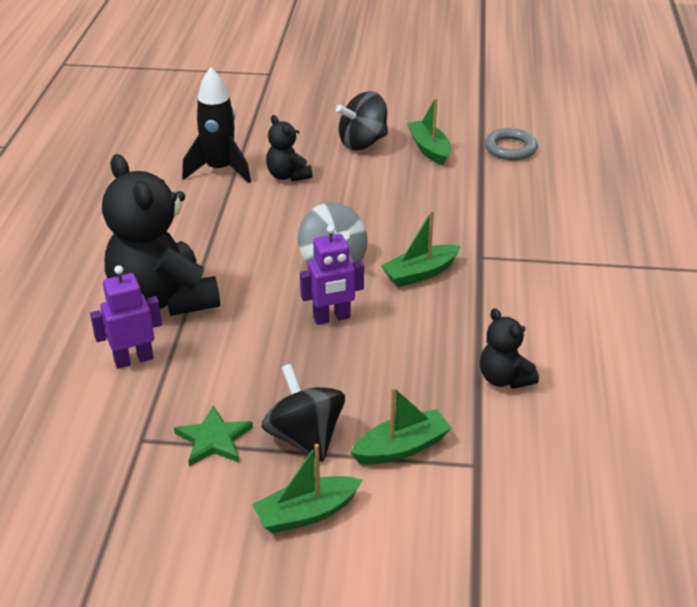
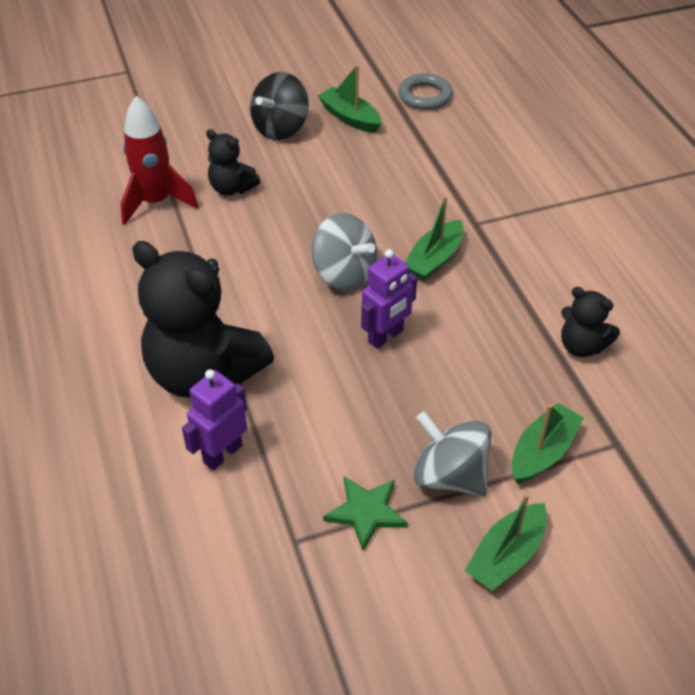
camera: 25 degrees left, 10 degrees up
(219, 170) = (156, 202): black rocket -> red rocket
(305, 437) = (449, 476): black spinning top -> grey spinning top

